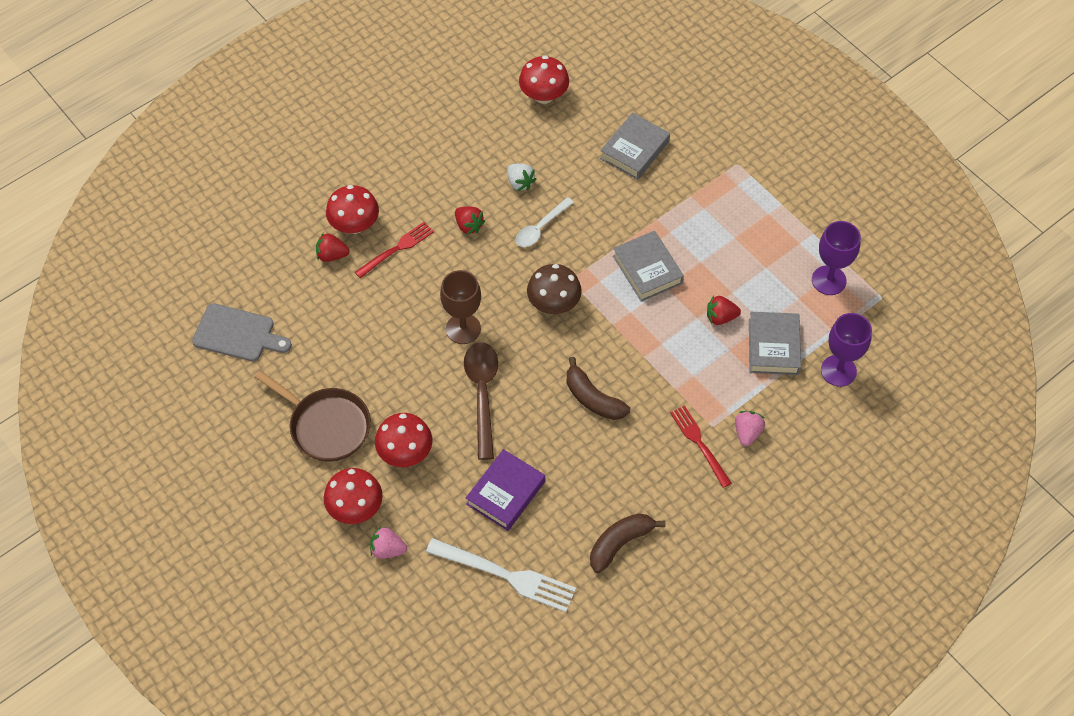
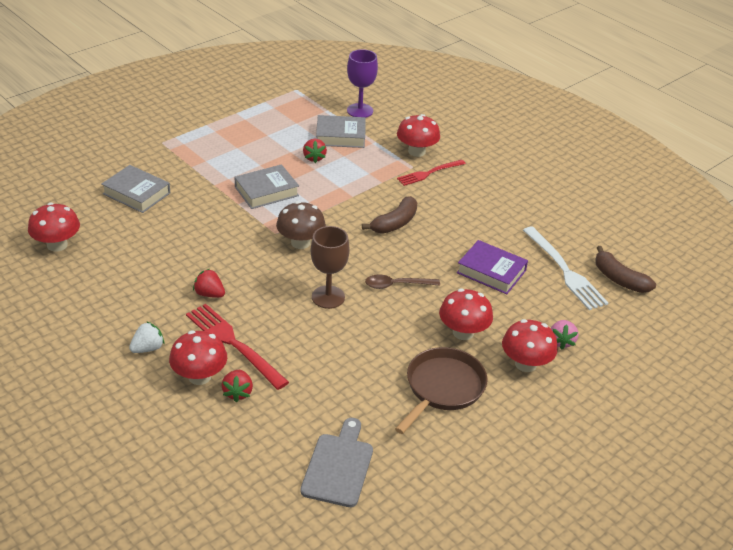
camera: 95 degrees left, 20 degrees down
(397, 248) = (233, 343): red fork -> red fork, size x1.52
(468, 225) = (209, 294): red strawberry -> red strawberry turned 105 degrees counterclockwise
(482, 393) = (396, 285): brown spoon -> brown spoon, size x0.65
(507, 575) = (565, 271): white fork -> white fork turned 135 degrees clockwise
(520, 183) = (162, 261): white strawberry -> white strawberry (148, 348)
(540, 228) = (217, 249): white spoon -> none
(620, 543) = (522, 213): brown banana -> brown banana (619, 279)
(747, 432) = (416, 151): pink strawberry -> red mushroom
(829, 280) = (280, 109): purple goblet -> none

